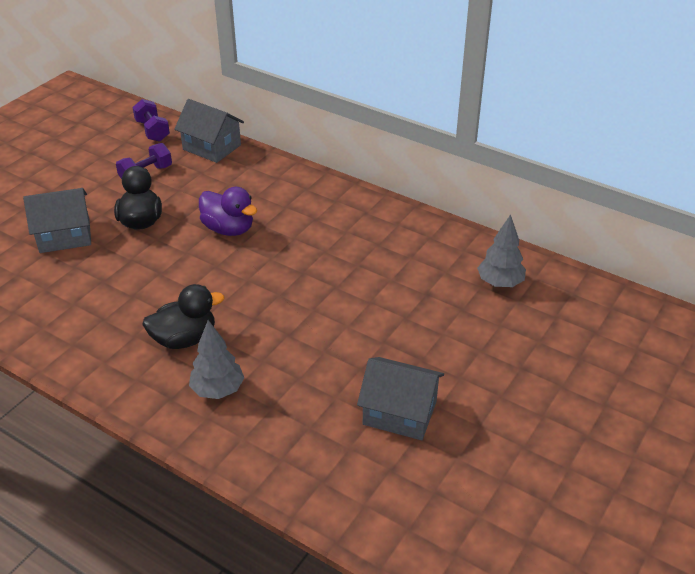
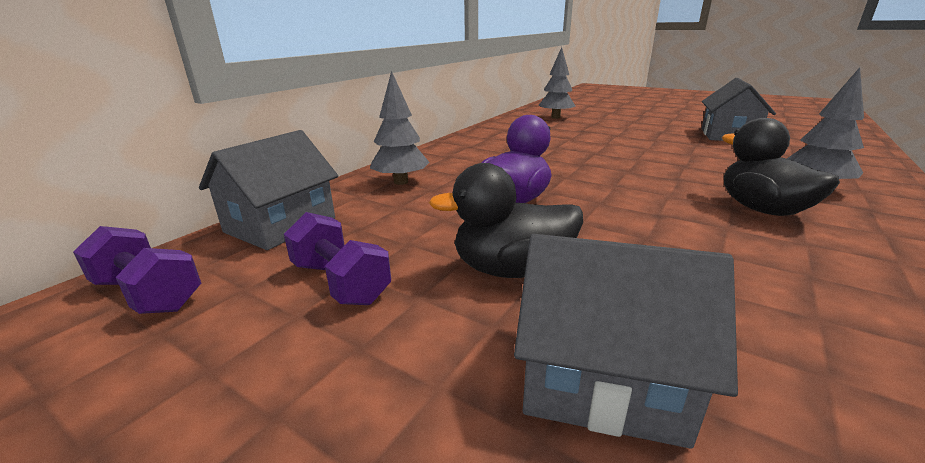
camera: 90 degrees left, 15 degrees down
(65, 236) = (602, 379): grey house -> grey house turned 60 degrees counterclockwise
(152, 131) = (149, 294): purple dumbbell -> purple dumbbell turned 60 degrees clockwise
(273, 181) = (400, 182): none -> grey tree

